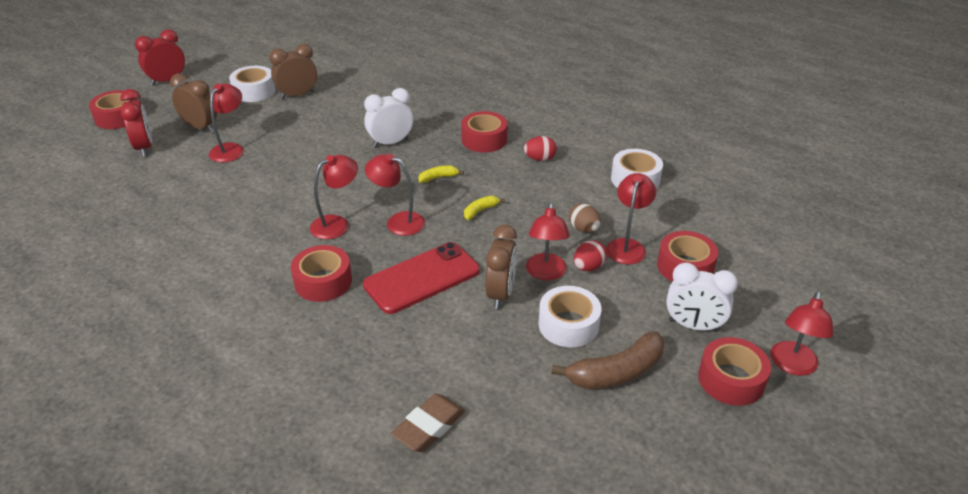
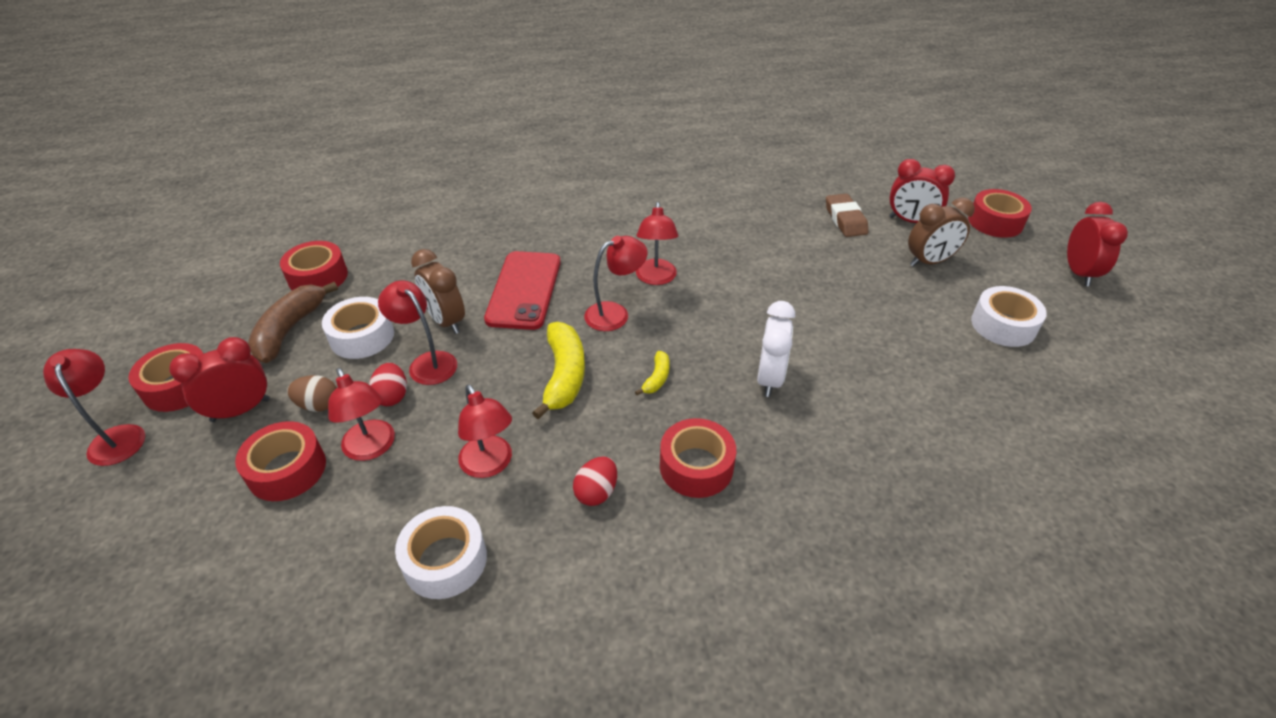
camera: 130 degrees right, 5 degrees up
(230, 149) = (862, 266): red lamp -> red lamp (490, 465)
(297, 95) = (966, 356): brown clock -> none
(323, 281) = (588, 243): red tape -> red tape (318, 277)
(429, 427) = (396, 228): brown eraser -> brown eraser (845, 219)
(480, 211) = (564, 376): yellow banana -> yellow banana, size x2.00
(584, 229) = (438, 434): brown egg -> brown egg (319, 405)
(693, 326) = (241, 410): white clock -> red clock

